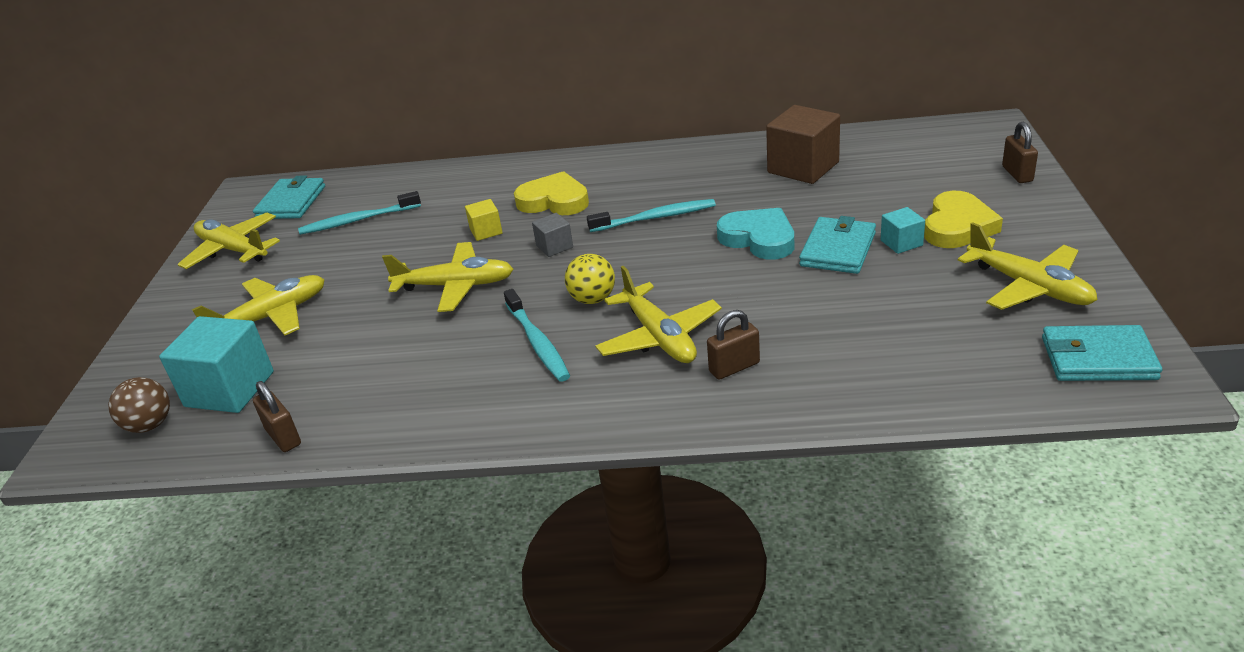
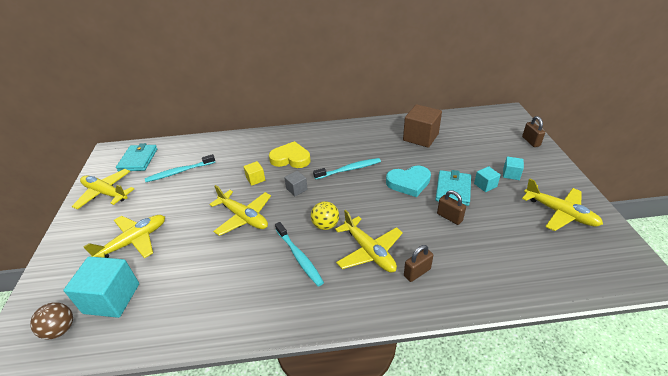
camera: 10 degrees left, 5 degrees up
(283, 437) = (150, 336): brown padlock -> brown padlock (449, 217)
(455, 286) = (244, 217): yellow plane -> yellow plane turned 45 degrees clockwise
(759, 239) = (409, 183): turquoise heart -> turquoise heart turned 135 degrees clockwise
(957, 226) = (511, 174): yellow heart -> turquoise cube
(1097, 358) = (611, 260): turquoise wallet -> none

